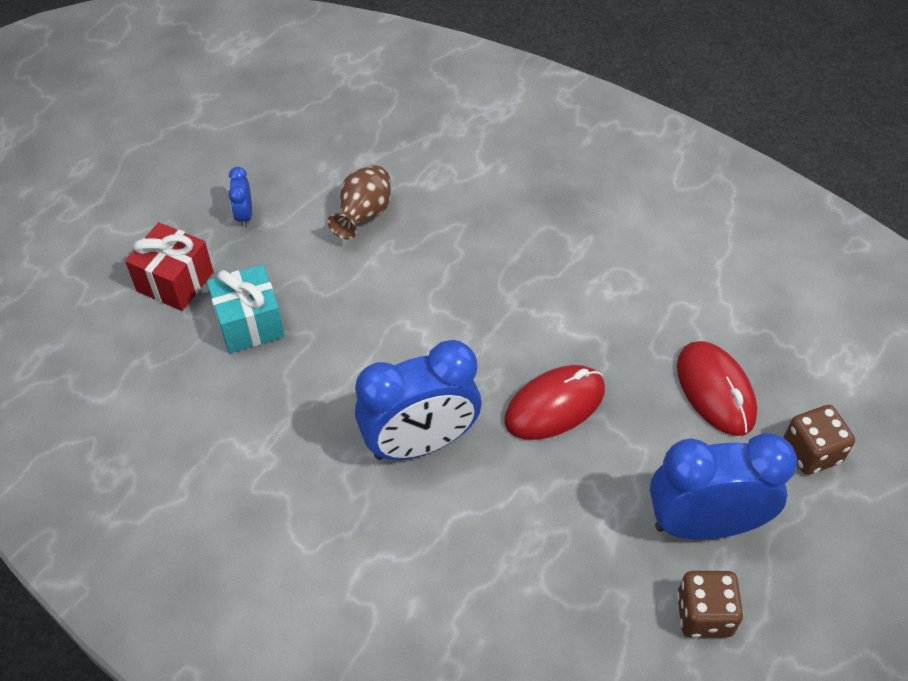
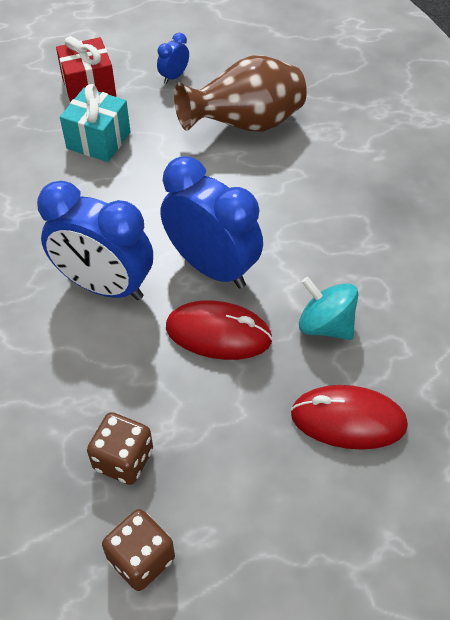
camera: 45 degrees right, 0 degrees up
(363, 216) = (245, 125): brown vase -> brown vase, size x1.65
(620, 334) = (325, 325): none -> turquoise spinning top
(704, 524) = (220, 500): blue clock -> blue clock (212, 267)
(715, 390) = (348, 420): red mouse -> red mouse turned 75 degrees clockwise
(811, 452) = (369, 528): brown dice -> brown dice (123, 459)

